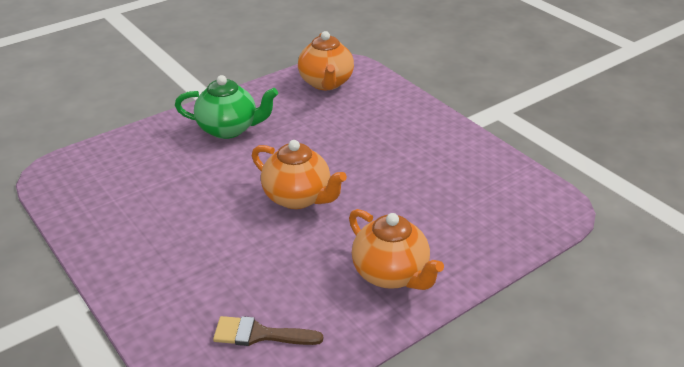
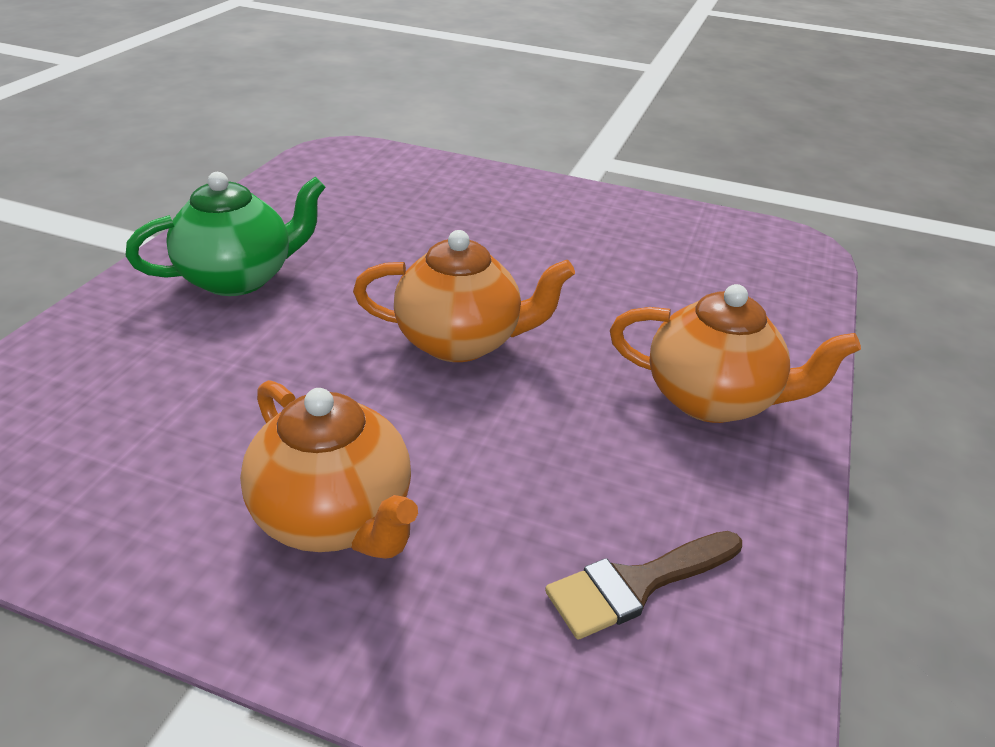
camera: 35 degrees left, 0 degrees up
(326, 83) = (335, 179): orange teapot -> orange teapot (335, 517)

